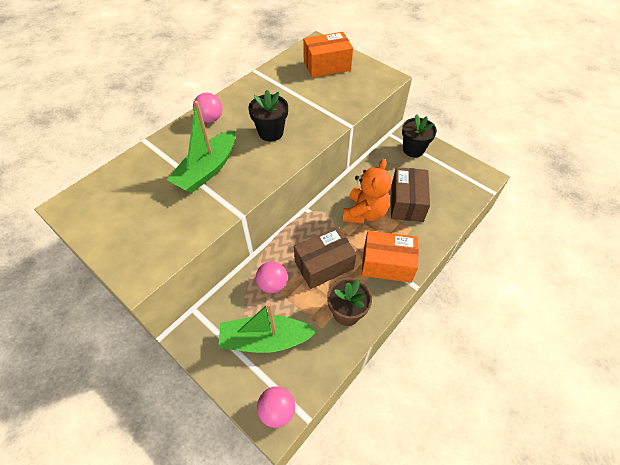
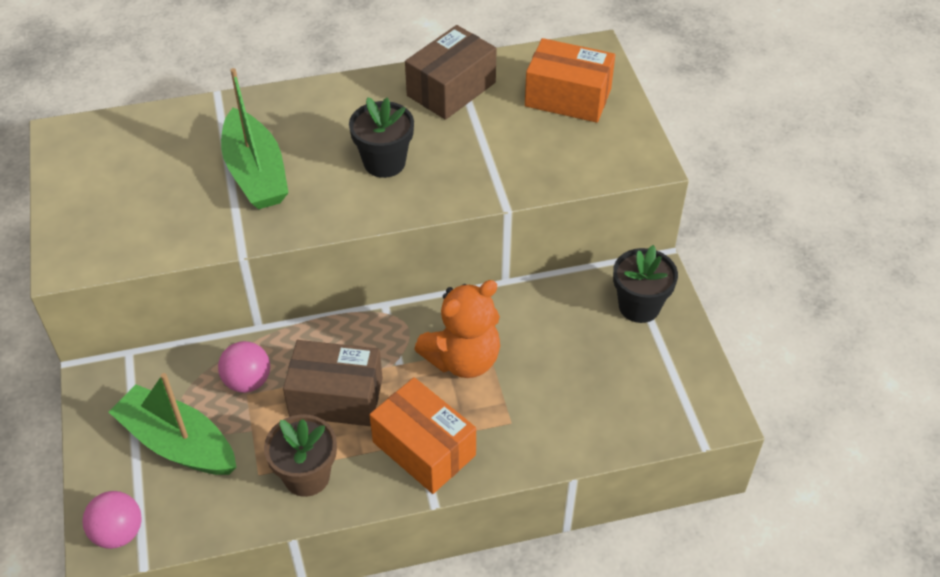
camera: 35 degrees right, 5 degrees down
(207, 170) = (256, 173): green boat -> green boat turned 90 degrees counterclockwise
(210, 119) = (324, 102): pink ball -> none
(407, 203) = (542, 381): brown box -> brown box (451, 89)

